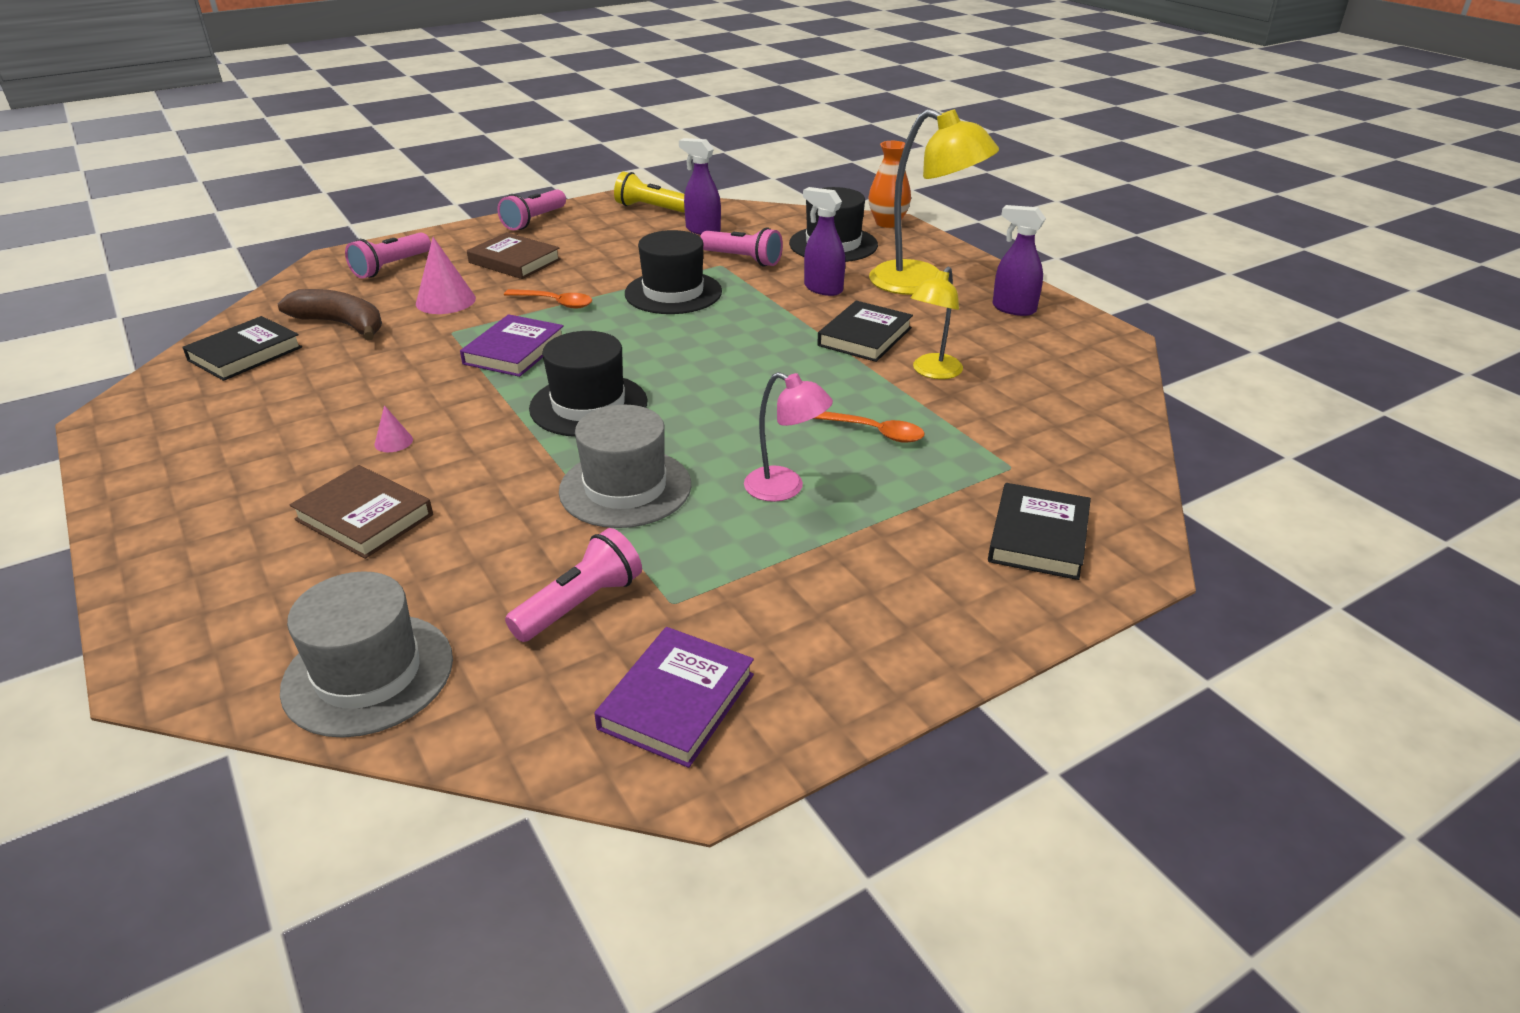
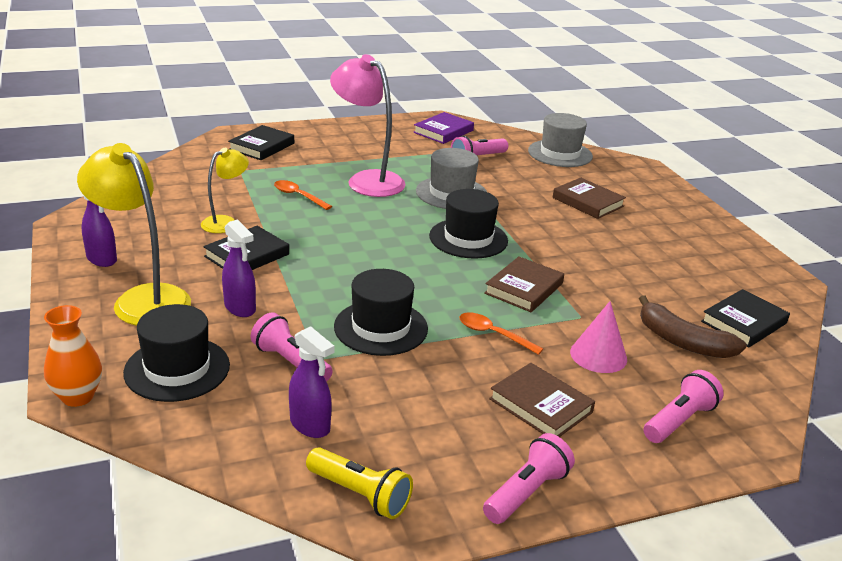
camera: 170 degrees left, 5 degrees down
(393, 442) = (589, 236): pink cone -> none
(514, 351) = (524, 288): purple book -> brown book
(785, 488) = (367, 180): pink lamp -> pink lamp, size x1.78

